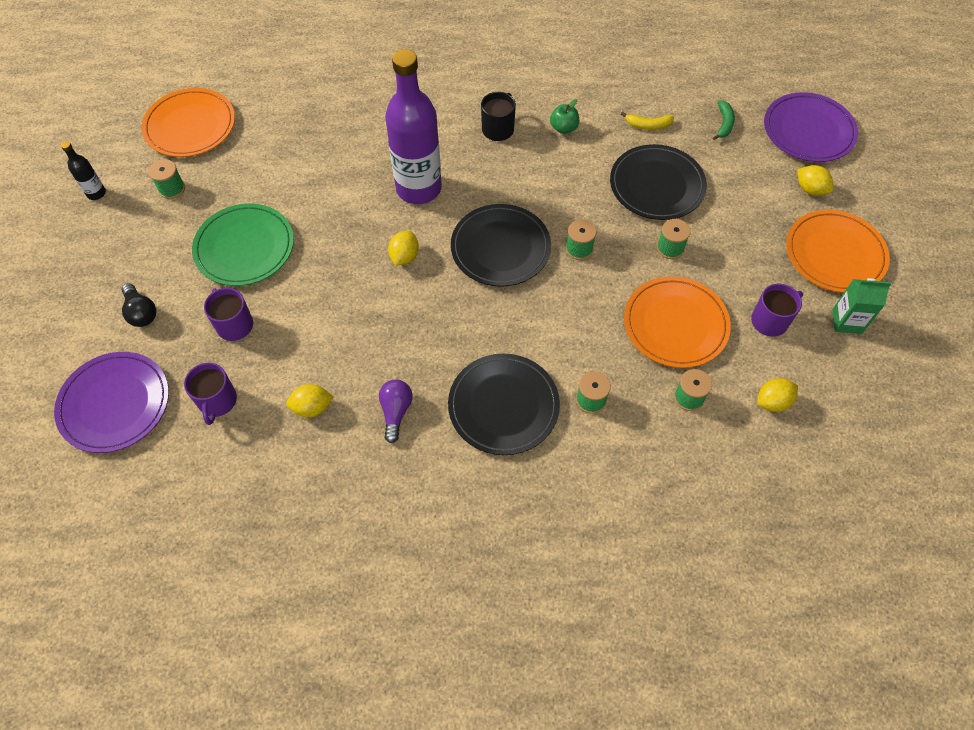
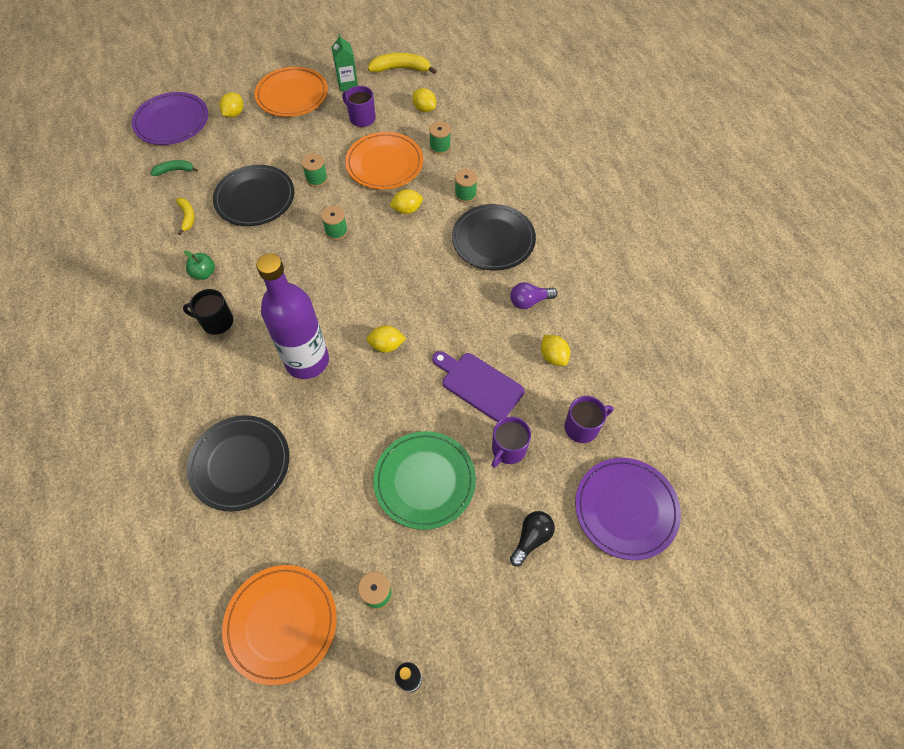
camera: 110 degrees left, 0 degrees up
(317, 323) = (479, 384): none -> purple cutting board
(500, 248) = (353, 281): black plate -> black plate (240, 464)
(587, 327) = (407, 210): none -> yellow lemon
(870, 397) = (401, 69): none -> yellow banana

